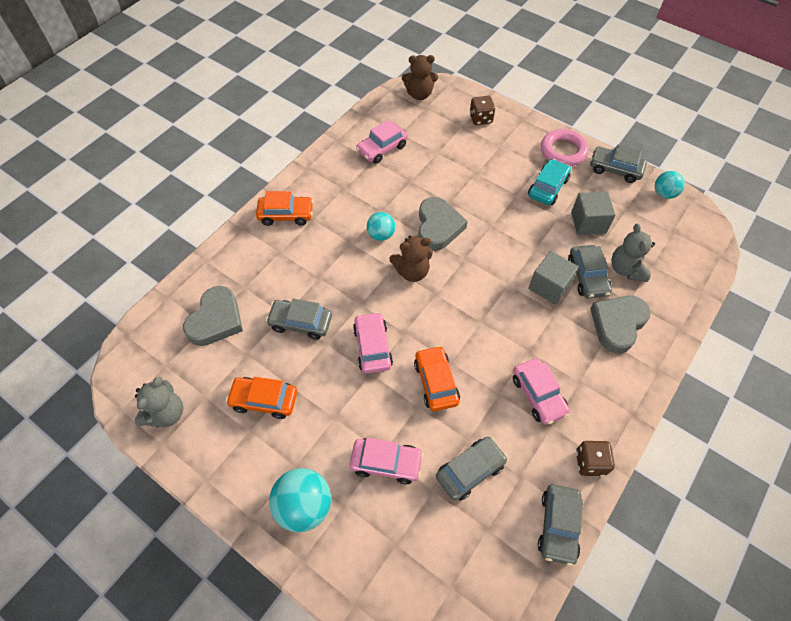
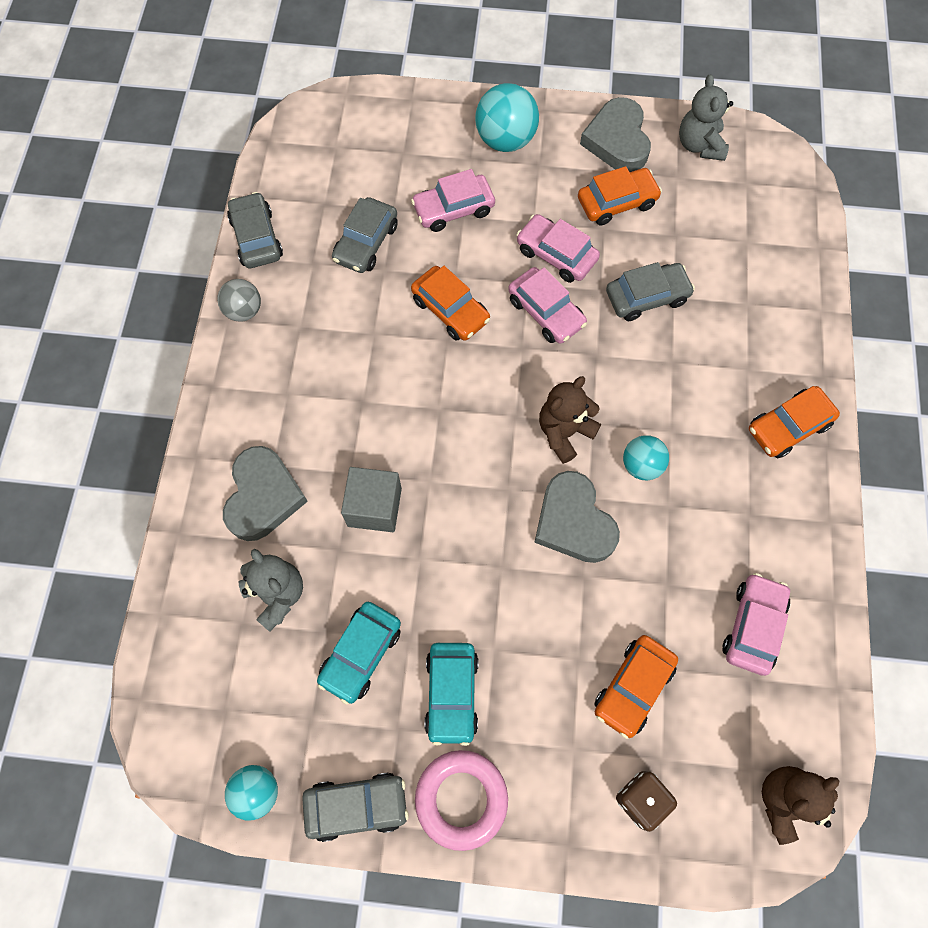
camera: 150 degrees right, 10 degrees up
(216, 320) = (741, 252): grey heart -> grey heart (617, 140)
(456, 153) = (633, 687): none -> orange car
(538, 395) = (328, 354): pink car -> pink car (556, 255)
(587, 276) = (328, 551): grey car -> none
(588, 222) = (361, 654): grey cube -> turquoise car
(590, 462) = (244, 311): brown dice -> grey ball

